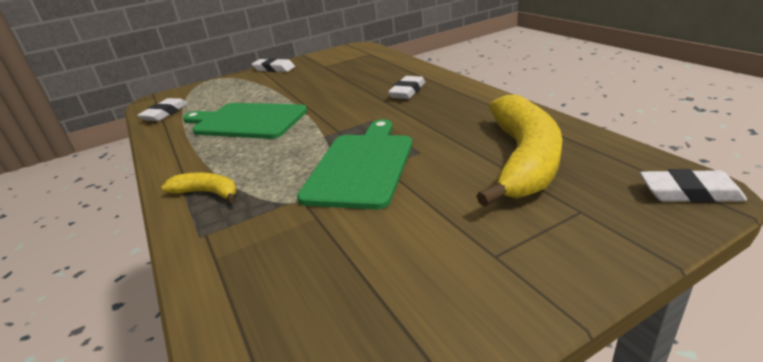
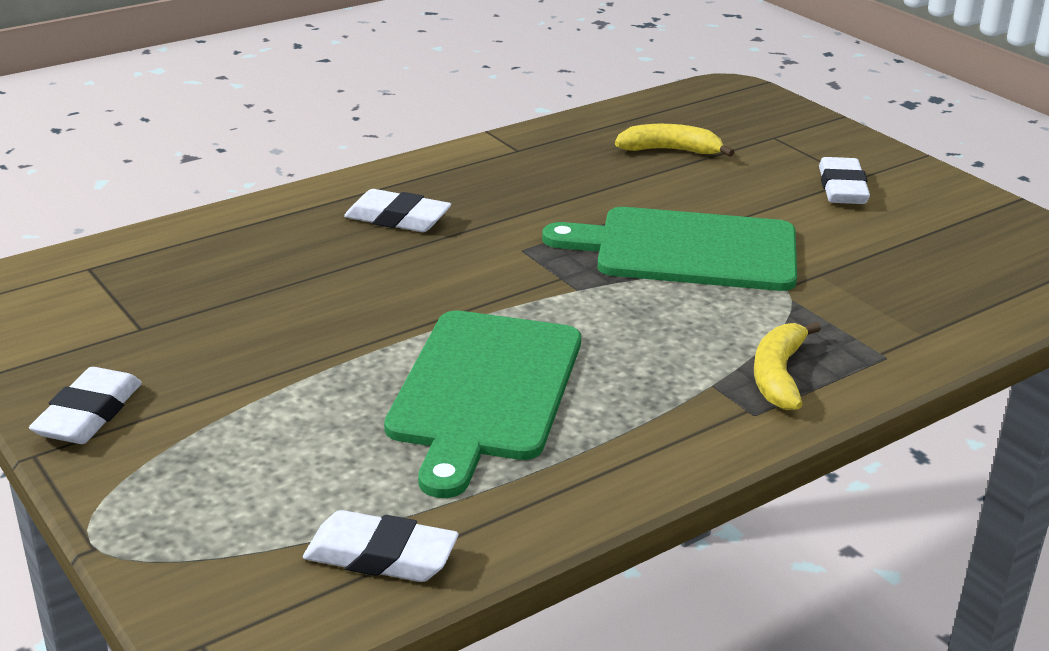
camera: 100 degrees left, 0 degrees up
(523, 160) = (670, 150): yellow banana -> yellow banana, size x0.47
(689, 193) = (735, 93): white eraser -> white eraser (842, 188)

